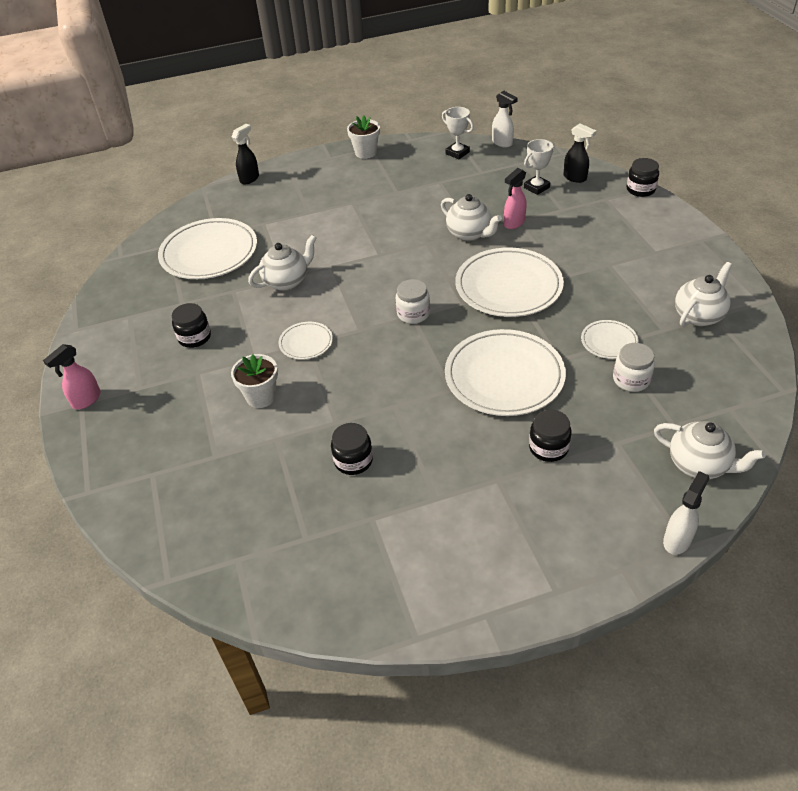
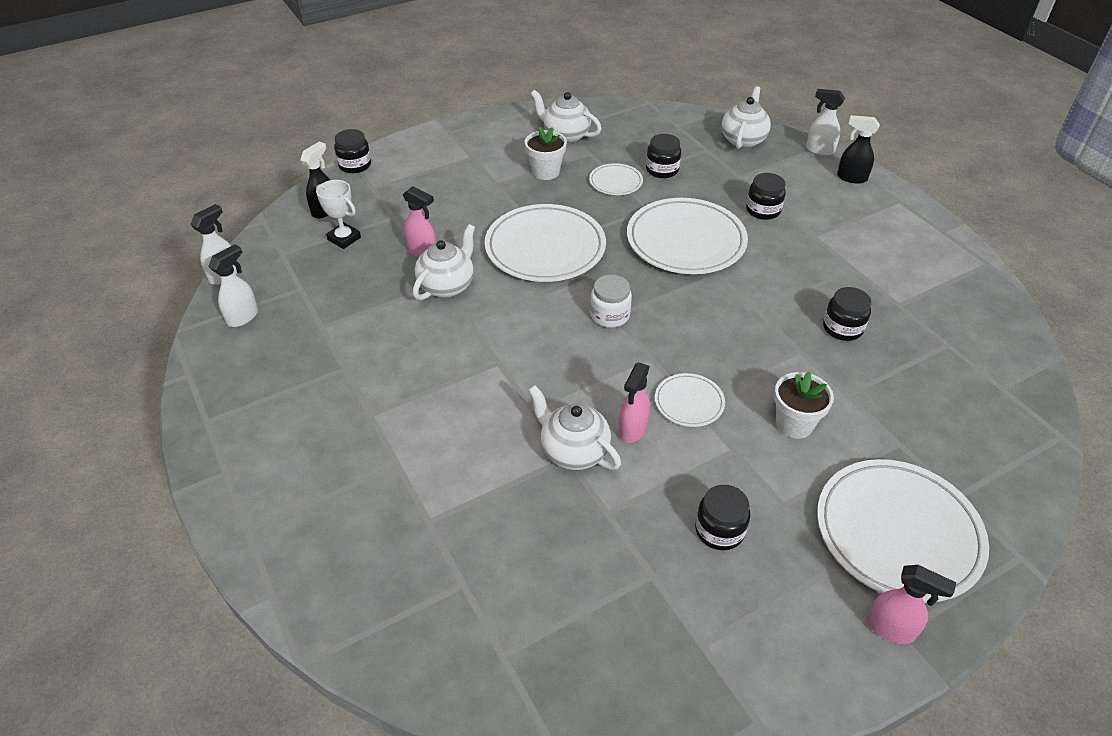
camera: 105 degrees left, 0 degrees up
(209, 253) = (518, 578): white plate -> white plate (898, 532)
(250, 178) = (281, 583): black spray bottle -> black spray bottle (851, 178)
(293, 310) = (632, 430): none -> pink spray bottle
(366, 153) = (219, 424): white flower pot -> white flower pot (545, 172)
(457, 153) = (243, 317): white trophy -> white spray bottle
(631, 380) = (662, 170): white jar -> black jar

